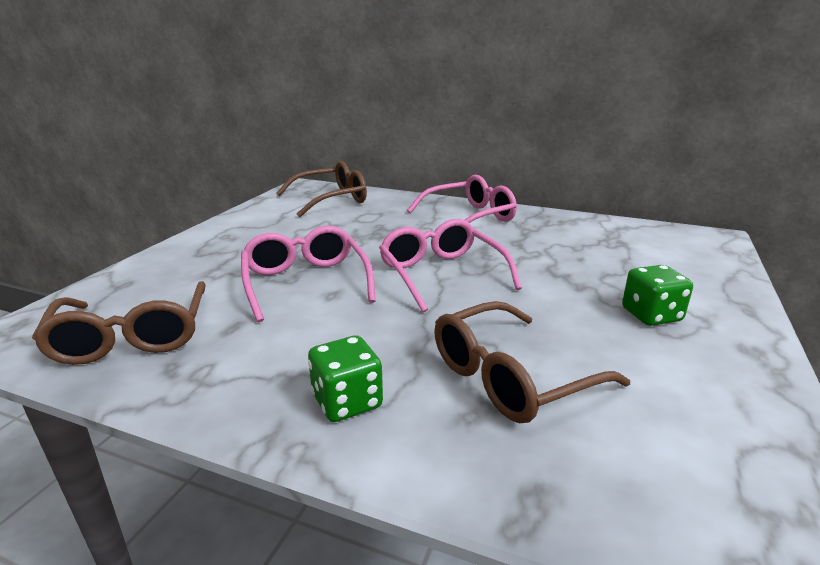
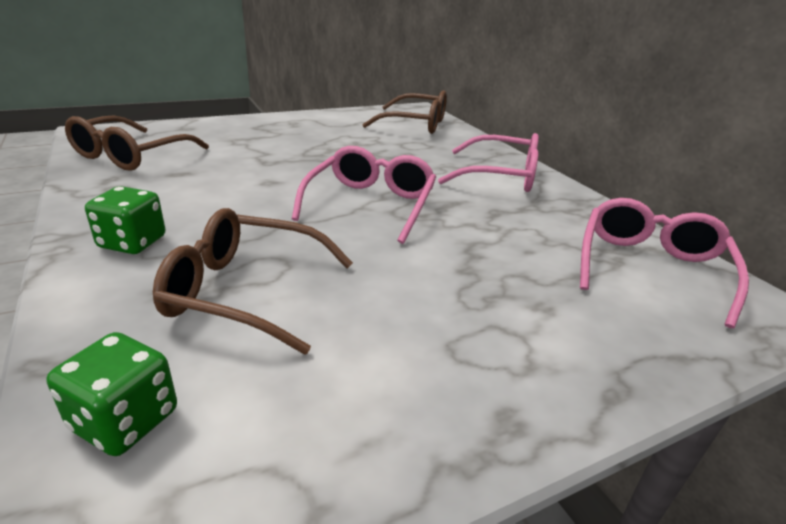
camera: 40 degrees right, 5 degrees up
(305, 282) = (271, 168): pink glasses -> pink glasses (650, 268)
(651, 315) = (476, 328): green dice -> green dice (125, 420)

